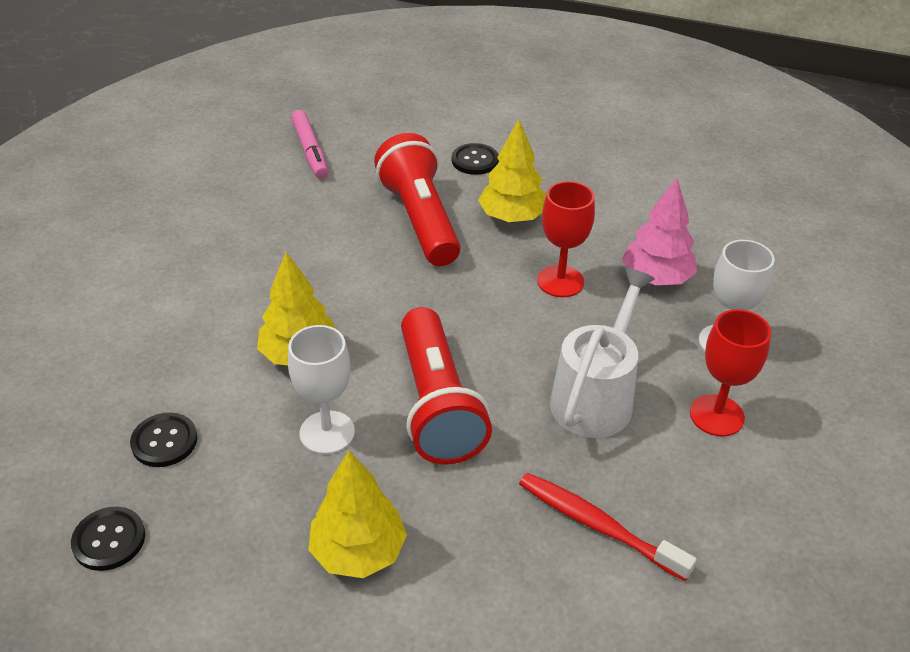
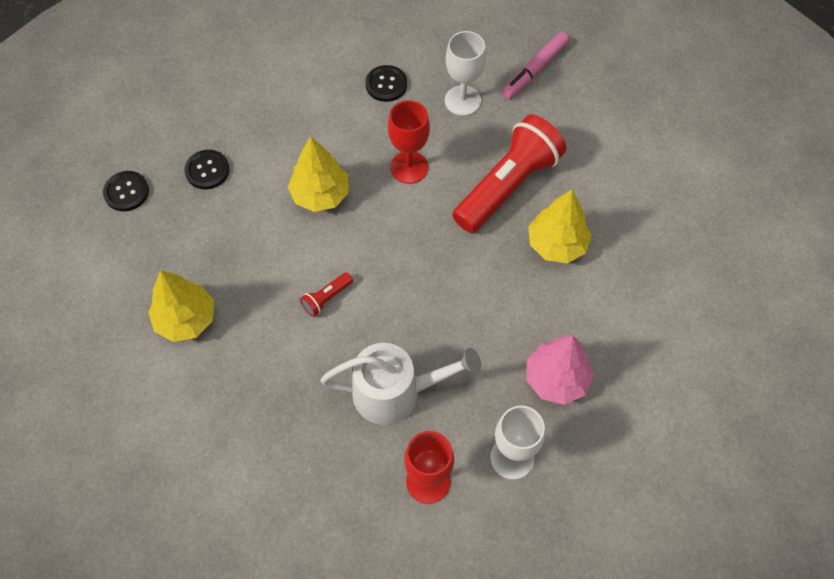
camera: 60 degrees right, 20 degrees up
(327, 432) = (265, 250): white goblet -> white goblet (462, 100)
(437, 405) = (326, 298): red flashlight -> red flashlight, size x0.41
(475, 160) = (610, 182): black button -> black button (386, 84)
(560, 281) = (504, 313): red goblet -> red goblet (409, 167)
(597, 525) = (280, 444): red toothbrush -> none

